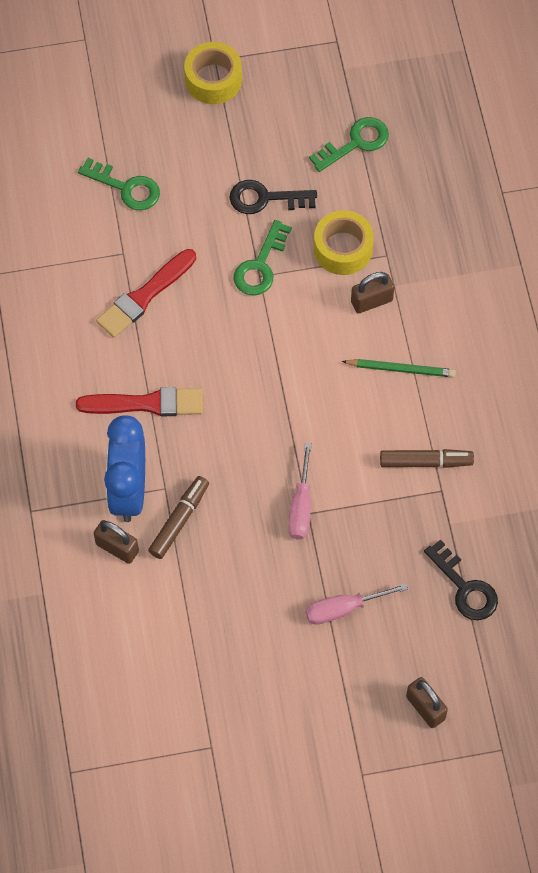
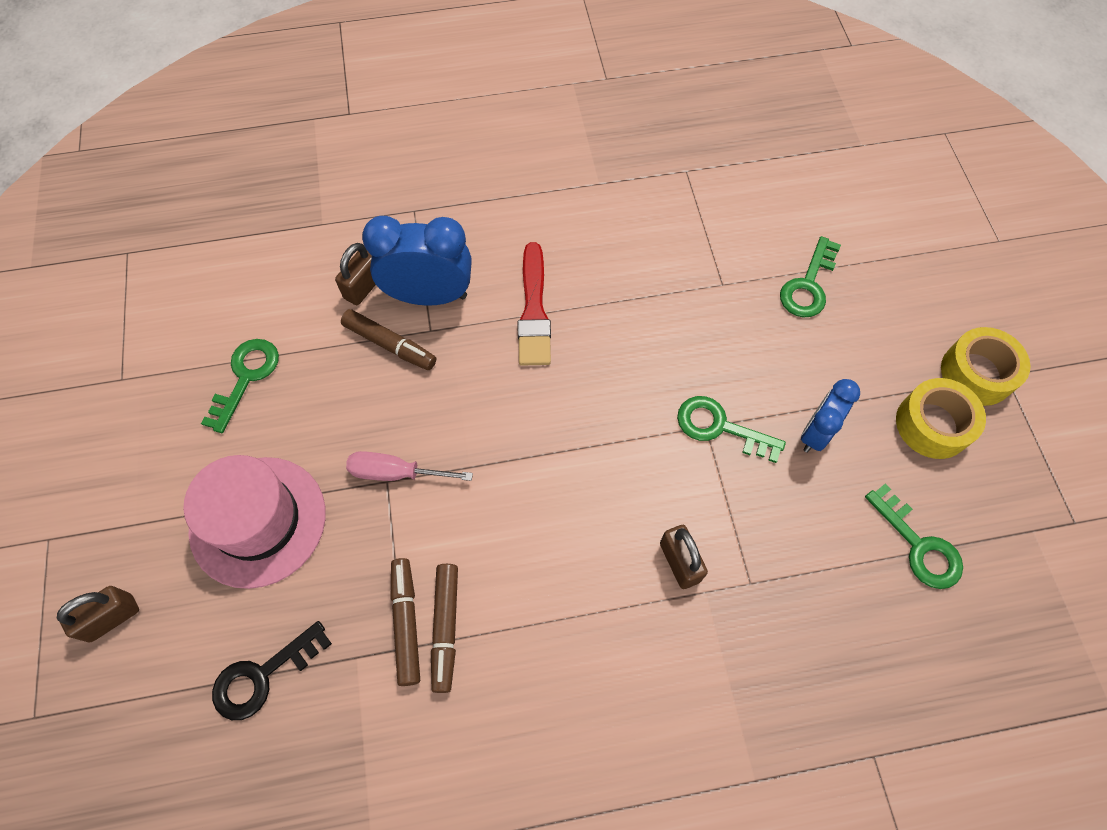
camera: 90 degrees right, 0 degrees up
(144, 296) = (669, 306): red brush -> none
(211, 638) = (246, 377): none -> green key
(265, 198) = (816, 433): black key -> blue clock
(343, 249) = (754, 526): yellow tape -> yellow tape (932, 424)
(344, 608) = (258, 521): pink screwdriver -> pink hat
(400, 369) = (580, 598): green pencil -> none
(422, 490) = (406, 623): none -> brown marker

